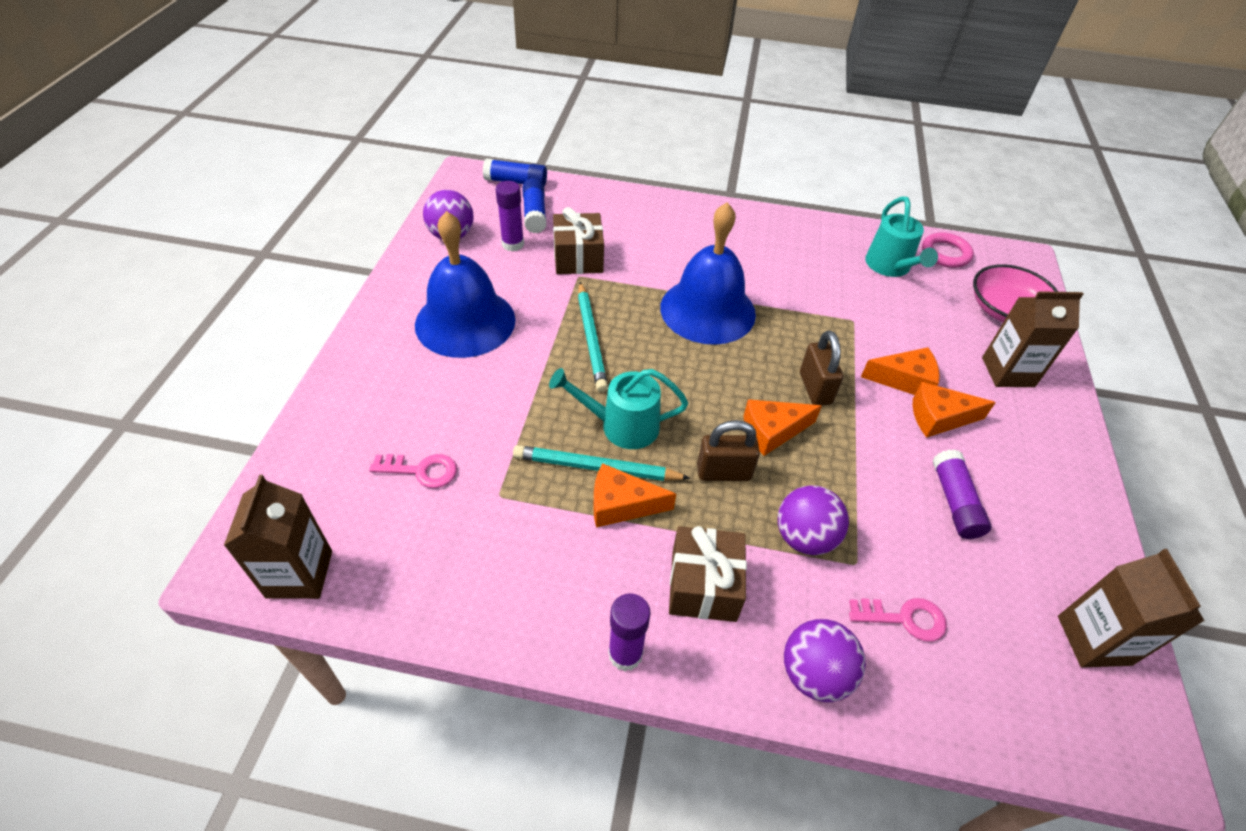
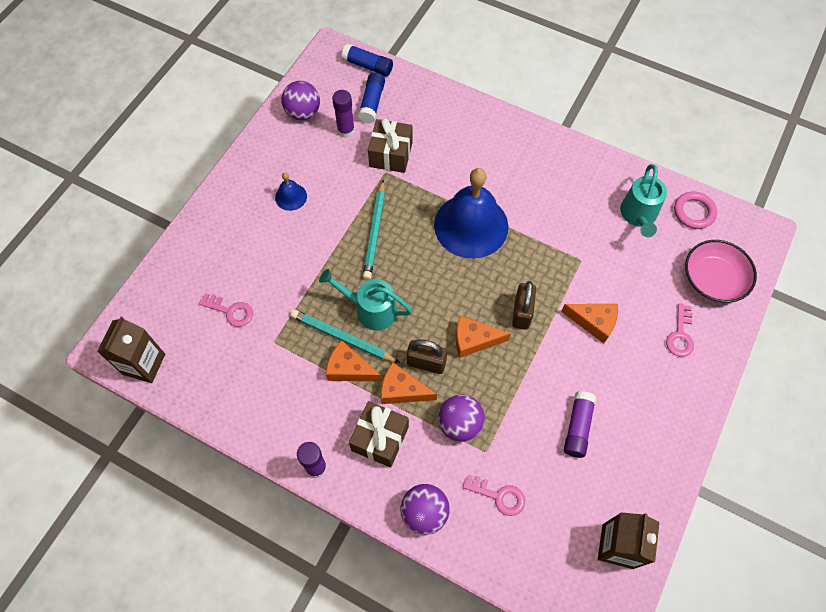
camera: 20 degrees right, 15 degrees up
(465, 322) = (291, 197): blue bell -> blue bell, size x0.44
(939, 418) = (603, 360): orange cheese -> orange cheese (402, 390)
(1007, 372) = (680, 335): brown carton -> pink key

